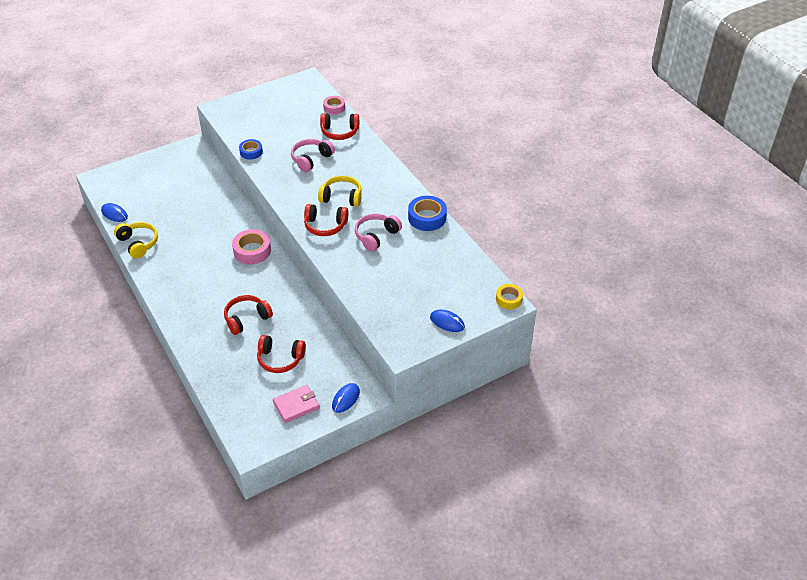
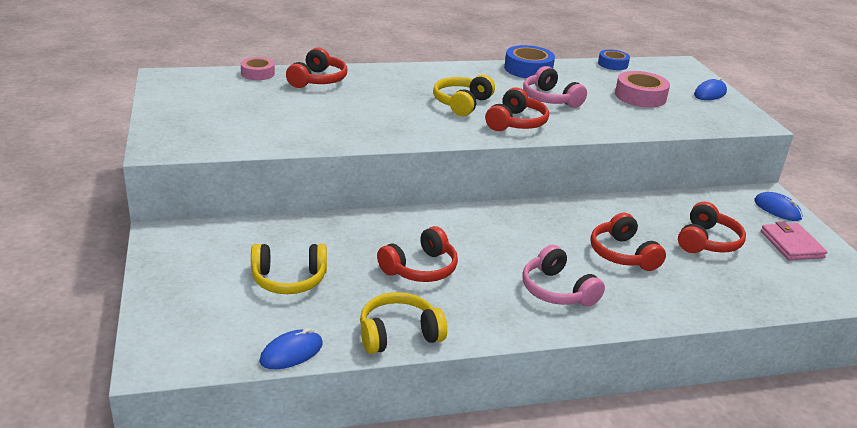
camera: 75 degrees left, 15 degrees down
(170, 197) = (289, 280): none -> yellow headphones
(198, 238) = (420, 268): none -> red headphones
(251, 152) = (308, 142): blue tape -> blue tape (613, 64)
(252, 251) = (475, 225): pink tape -> pink tape (640, 96)
(311, 159) = (363, 106): pink headphones -> pink headphones (557, 290)
(508, 299) = (676, 62): yellow tape -> none

